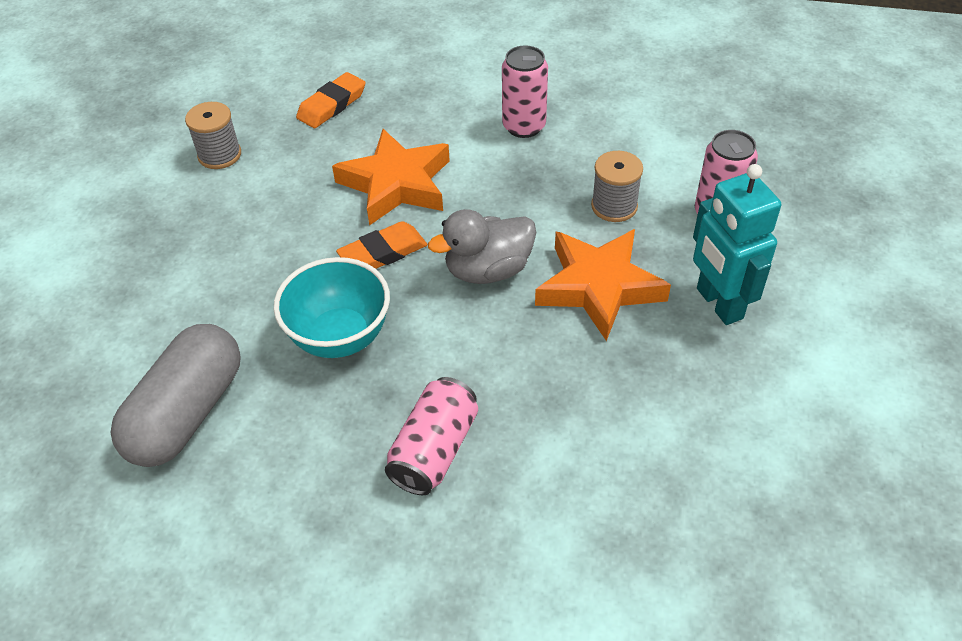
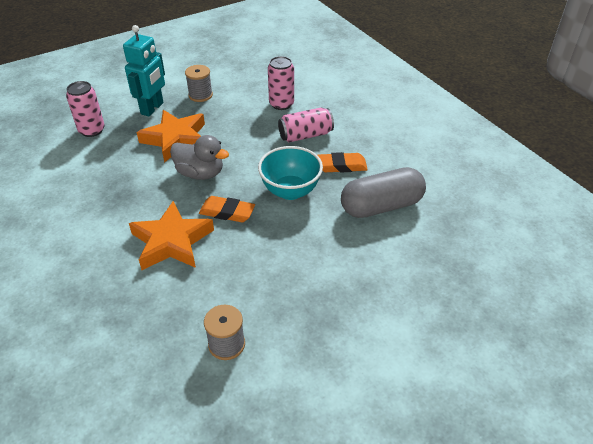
camera: 135 degrees left, 5 degrees down
(332, 105) = (122, 327): orange eraser -> orange eraser (341, 166)
(524, 126) = (72, 223): pink can -> pink can (281, 104)
(614, 206) = (115, 160): grey spool -> grey spool (200, 95)

